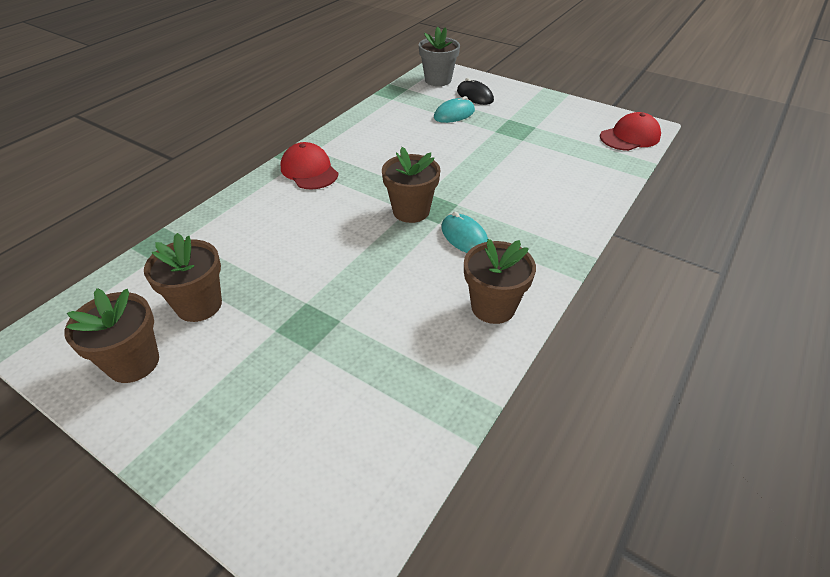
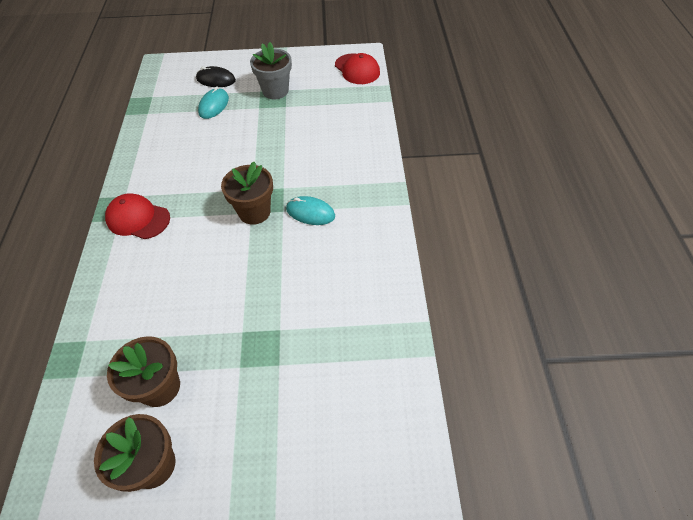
camera: 35 degrees left, 10 degrees up
(438, 80) = (171, 76): grey flower pot -> grey flower pot (275, 91)
(493, 307) = (371, 256): brown flower pot -> none
(630, 137) = (357, 69): red cap -> red cap turned 120 degrees clockwise

